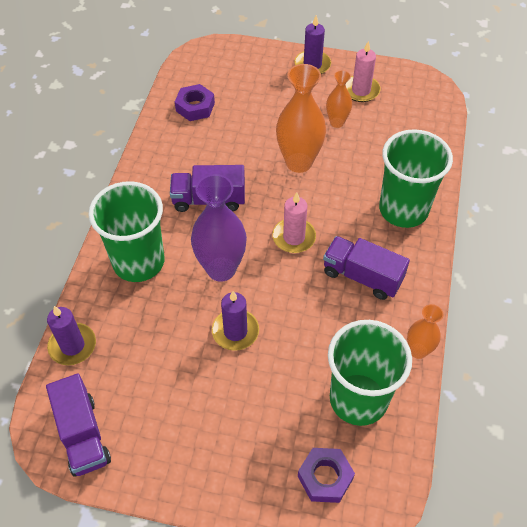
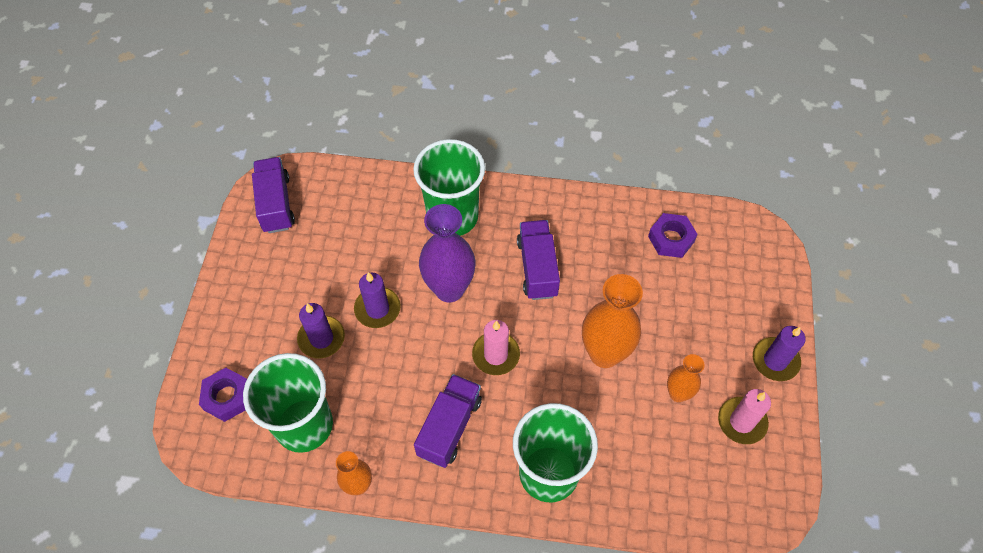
camera: 85 degrees right, 5 degrees up
(72, 345) = (359, 181): purple candle -> purple candle (321, 338)
(83, 435) = (276, 204): purple truck -> purple truck turned 105 degrees clockwise

